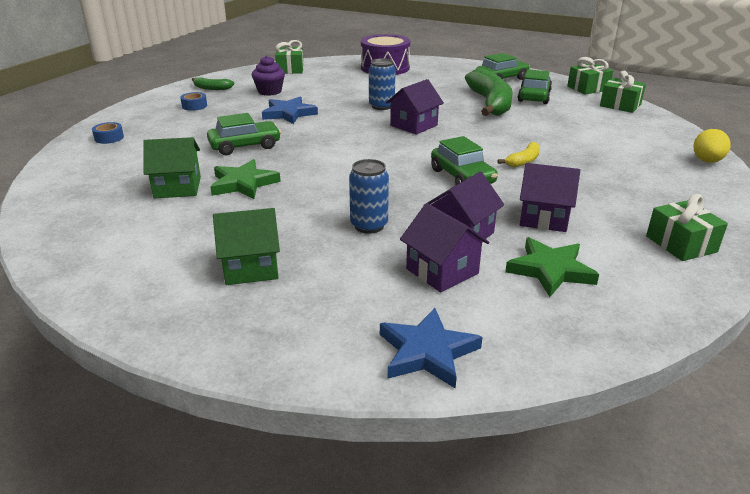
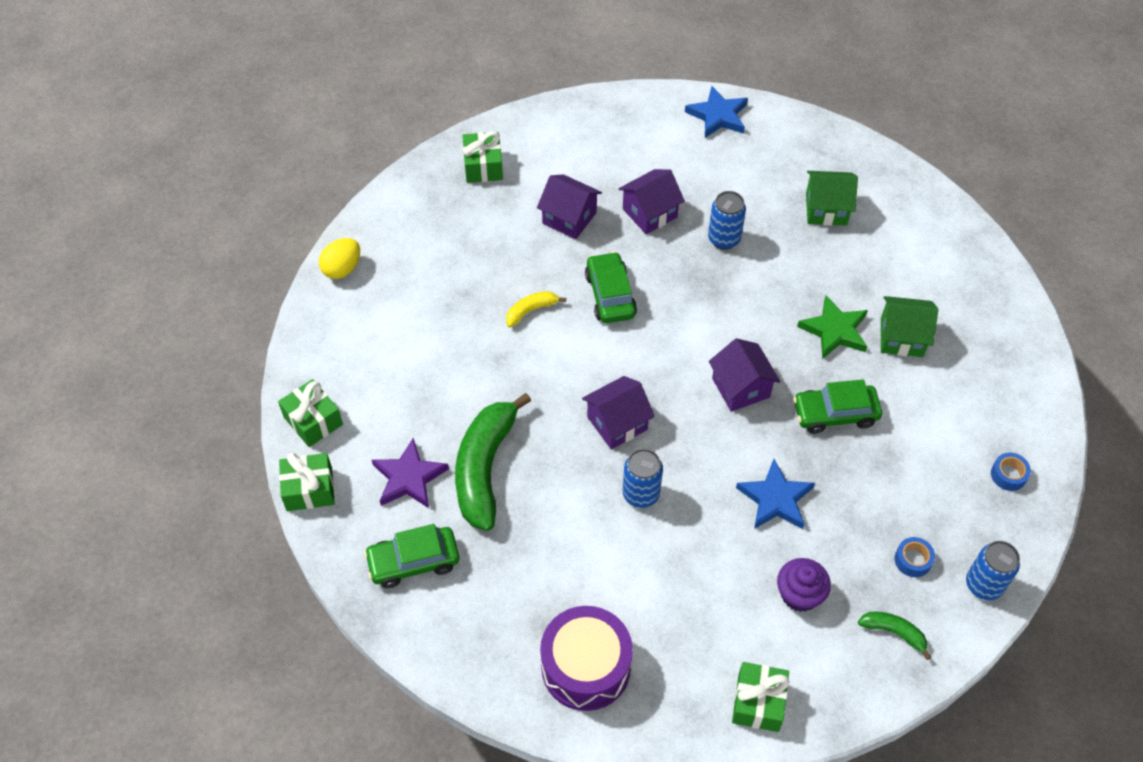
camera: 165 degrees left, 25 degrees up
(148, 104) = (983, 585): none -> blue can
(442, 271) = (682, 176): purple house -> purple house (741, 388)
(534, 96) = (409, 478): green car -> purple star
(550, 270) = (602, 161): green star -> none

